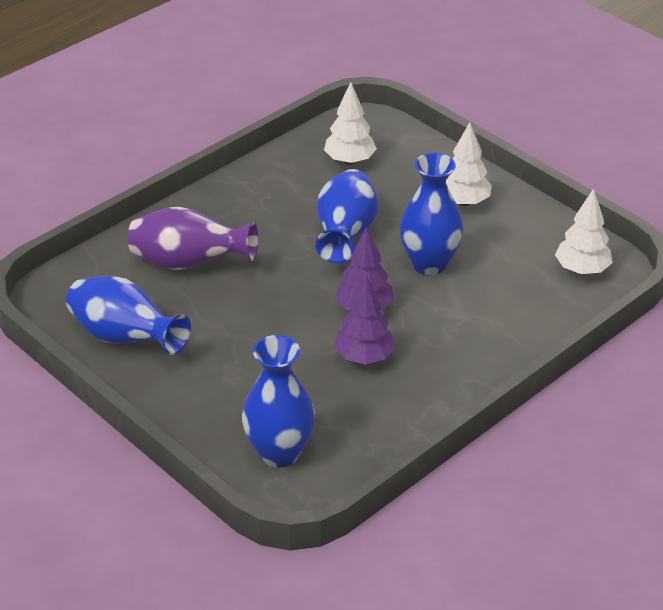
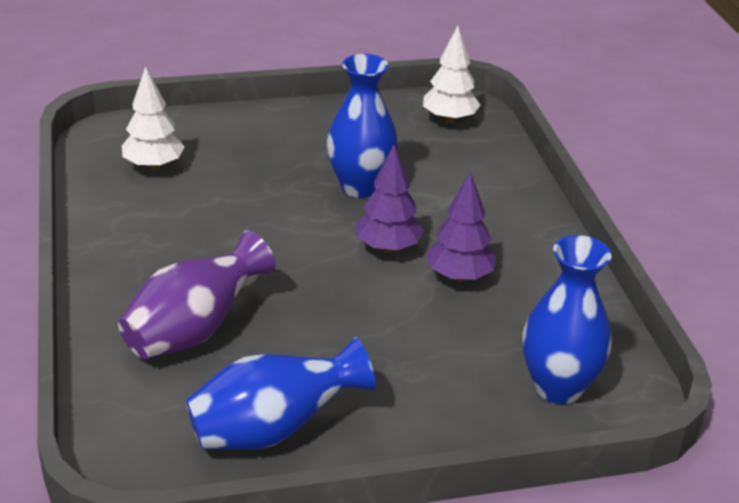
camera: 60 degrees left, 5 degrees down
(345, 236) = (266, 215): blue vase -> none
(463, 202) = (293, 134): white tree -> none

